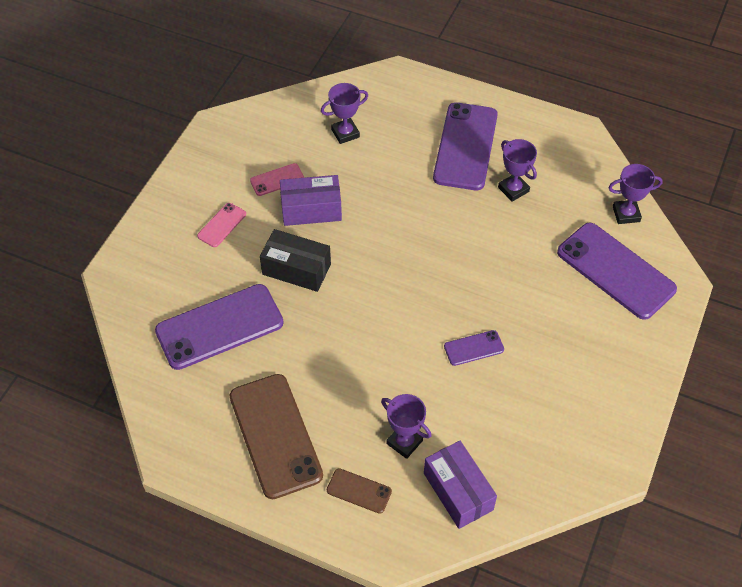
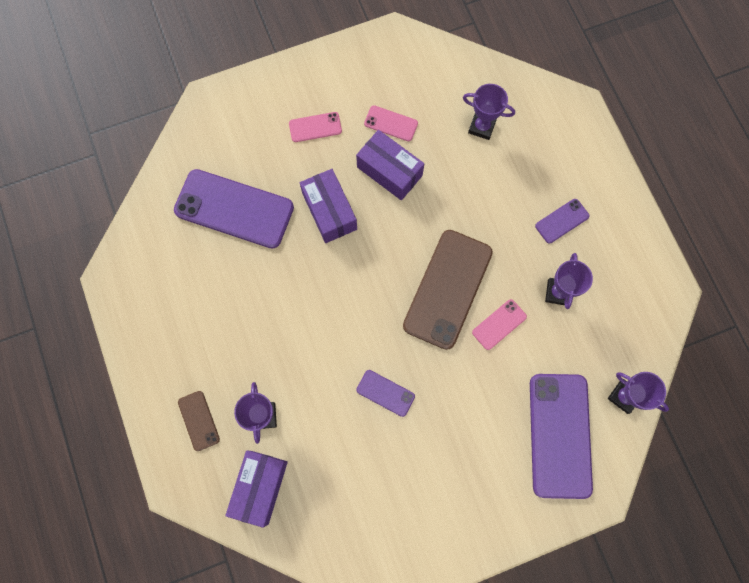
camera: 45 degrees right, 20 degrees up
(275, 435) = (188, 327): brown phone -> brown phone (447, 289)
(296, 269) = (329, 211): black box -> purple box
(465, 146) = (562, 221): purple phone -> purple phone, size x0.47
(498, 240) = (499, 324): none -> pink phone

